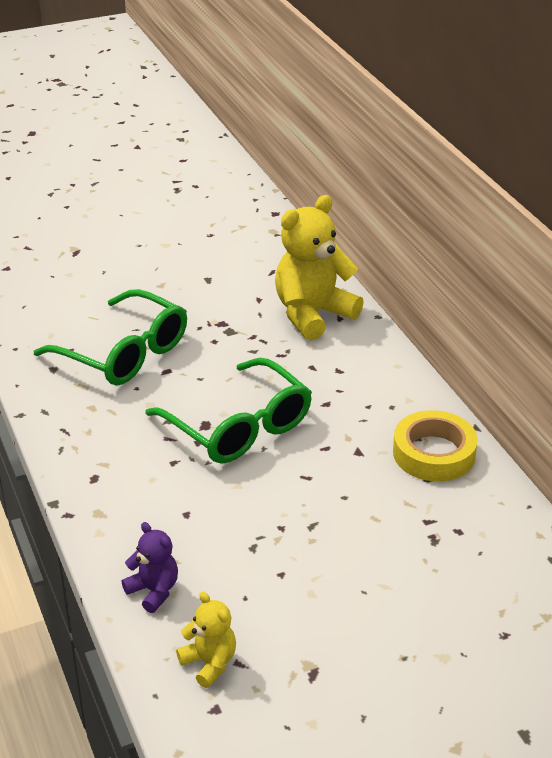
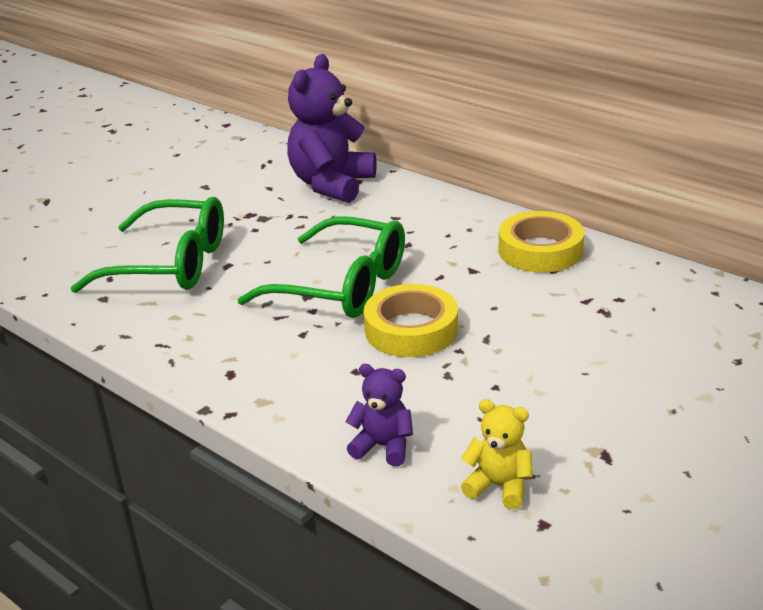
camera: 25 degrees left, 5 degrees down
(259, 492) = (411, 329): none -> yellow tape
(313, 314) = (331, 185): yellow teddy bear -> purple teddy bear

